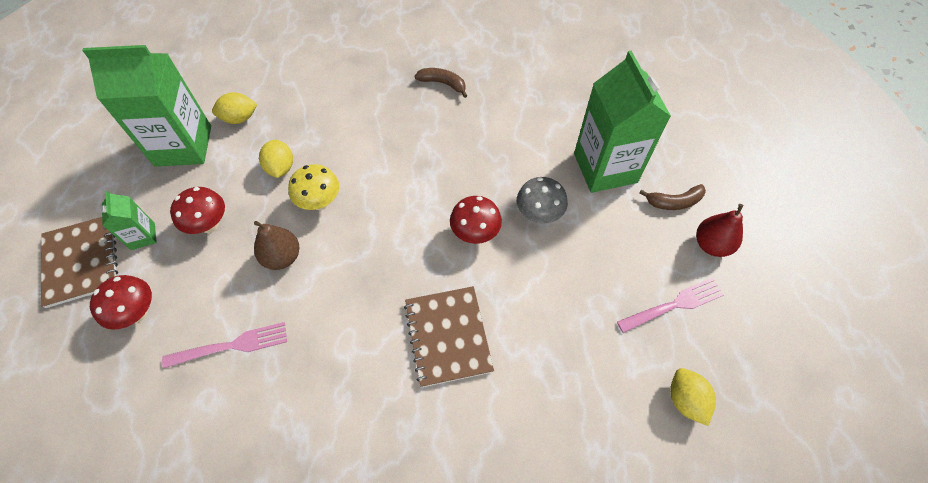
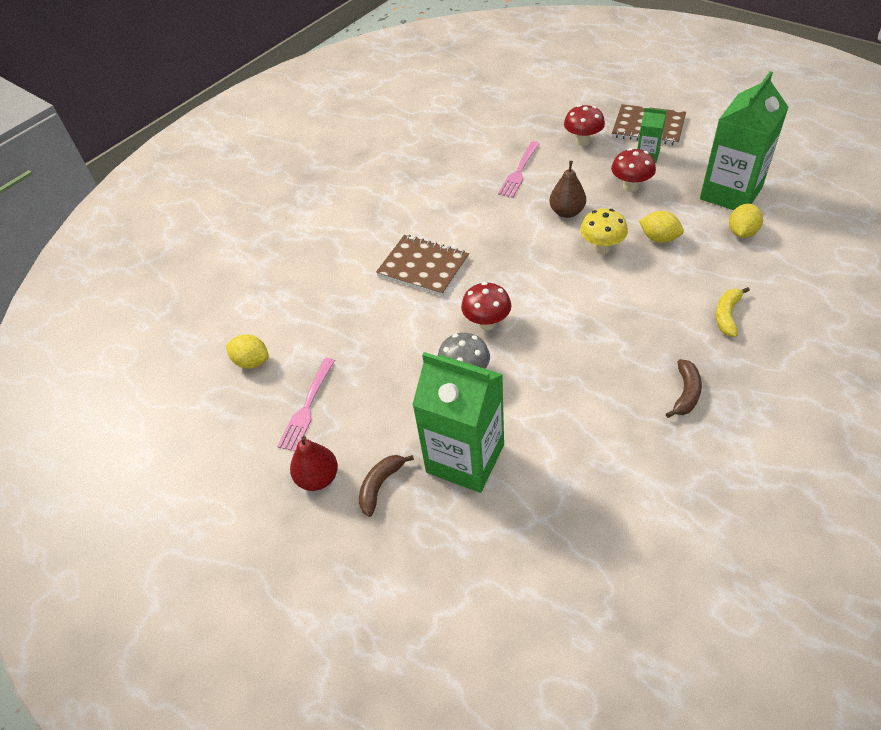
camera: 135 degrees right, 10 degrees down
(349, 91) = (727, 315): none -> yellow banana
(443, 83) = (685, 393): brown banana -> brown banana turned 45 degrees counterclockwise

